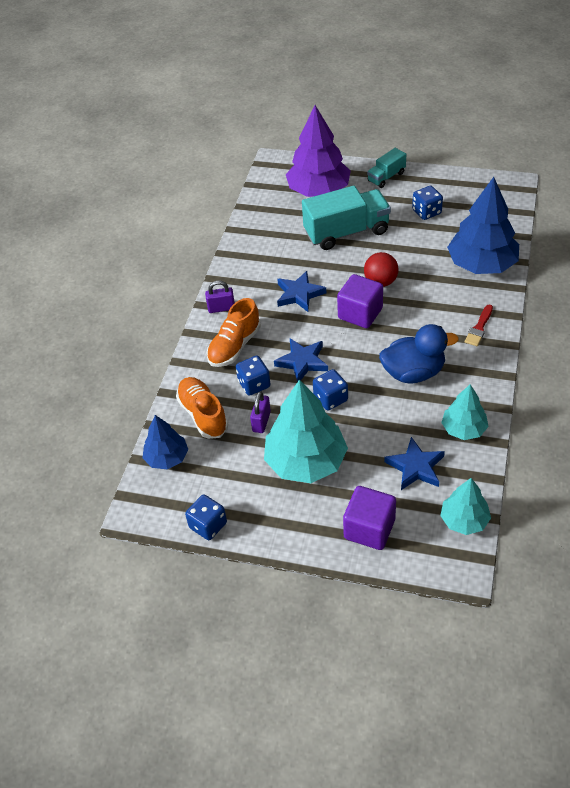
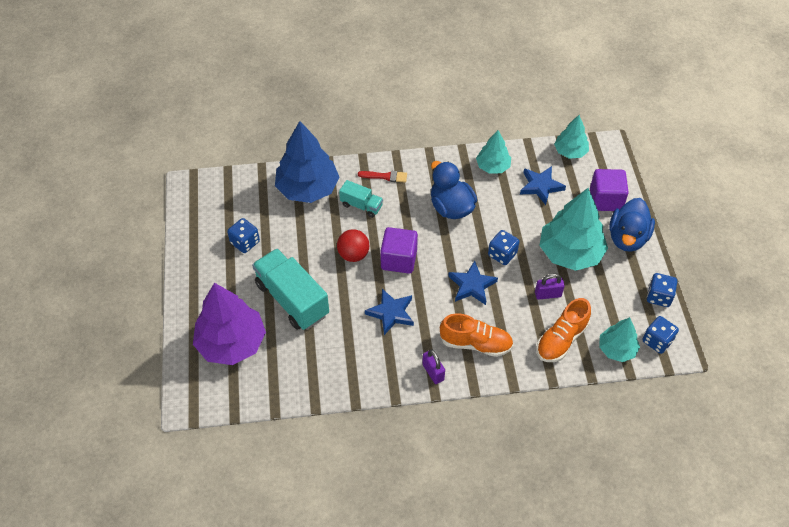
camera: 115 degrees left, 5 degrees up
(167, 458) = (617, 349): blue tree -> turquoise tree
(254, 384) = (512, 313): blue dice -> blue dice (657, 341)
(302, 528) = (627, 238): none -> blue duck
(386, 177) = (196, 288): turquoise truck -> turquoise truck (361, 205)

